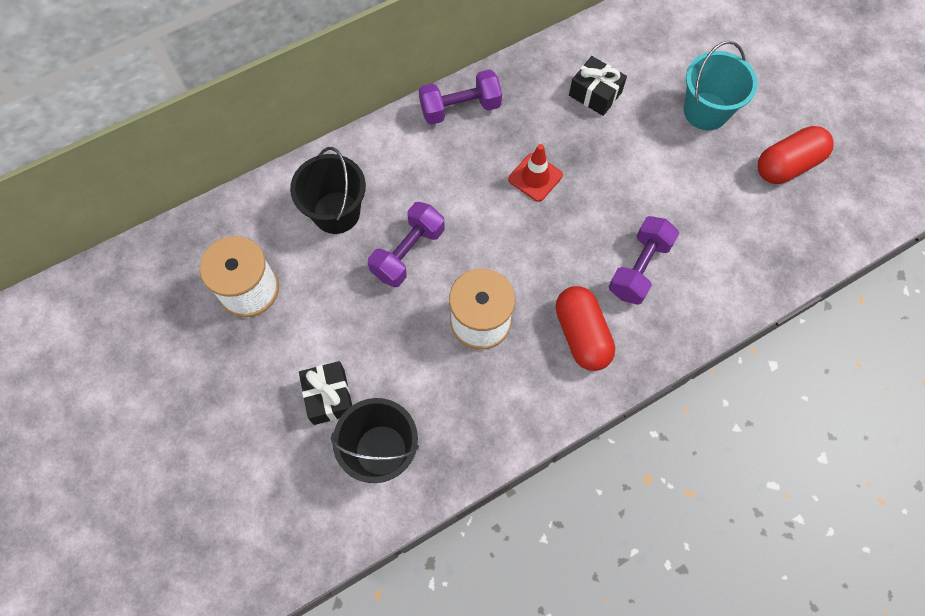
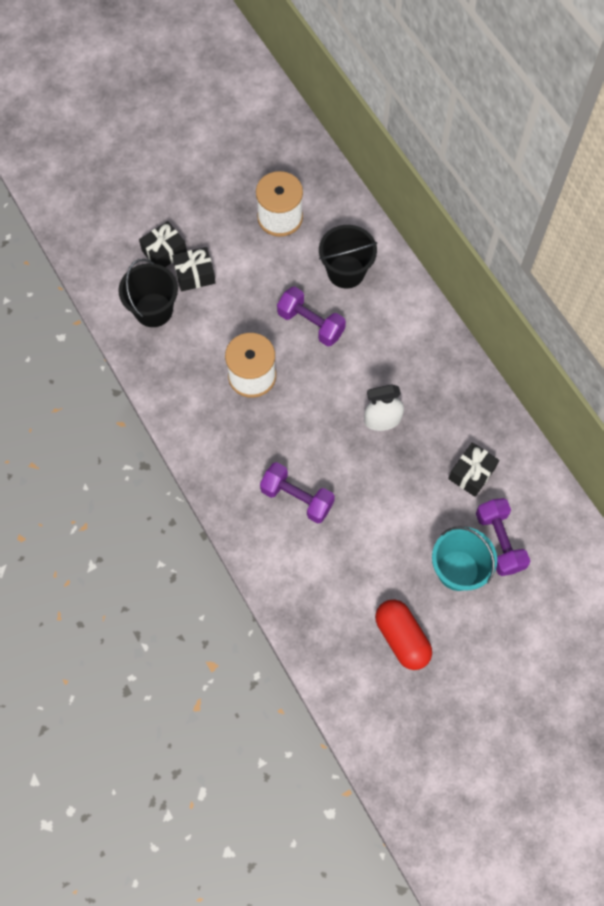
camera: 90 degrees right, 0 degrees up
(289, 440) = (164, 252): none -> black gift
(460, 108) = (450, 361): purple dumbbell -> purple dumbbell (499, 541)
(535, 177) = (382, 420): red traffic cone -> white spray bottle
(582, 334) = (239, 450): red capsule -> none

